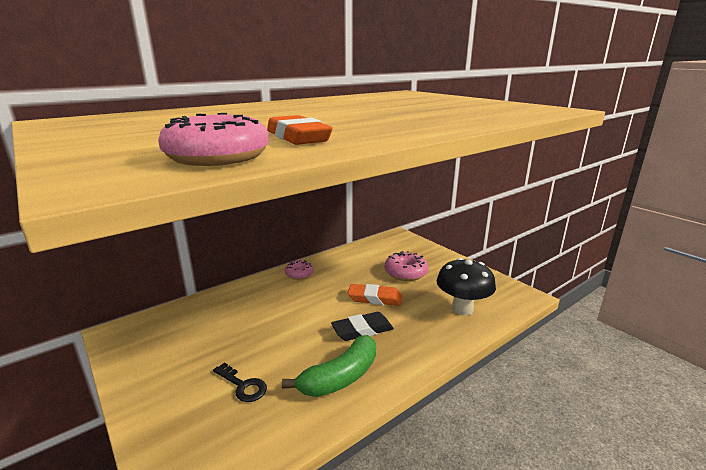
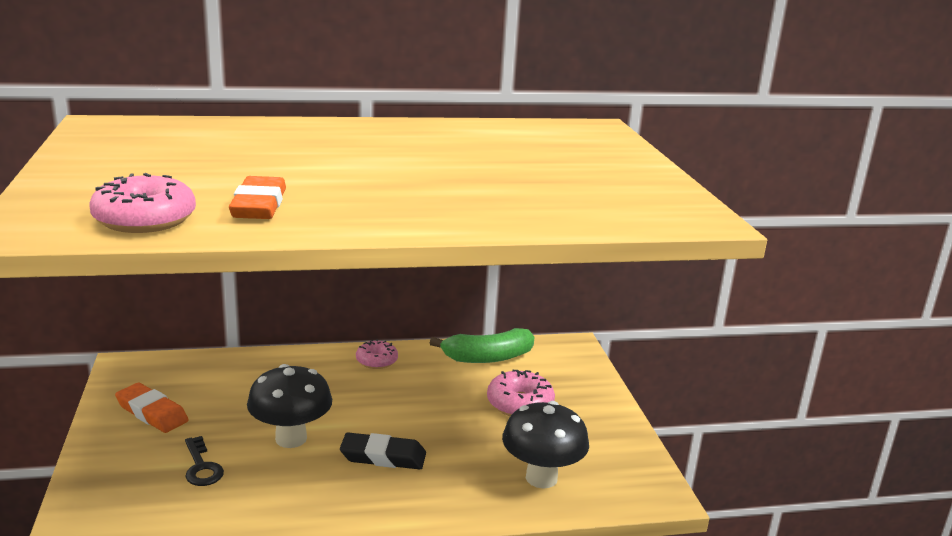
camera: 25 degrees right, 0 degrees up
(291, 340) = (291, 438): none -> black mushroom
(340, 377) = (305, 498): green banana -> green banana (487, 357)
(375, 298) = (440, 424): orange eraser -> orange eraser (152, 412)

